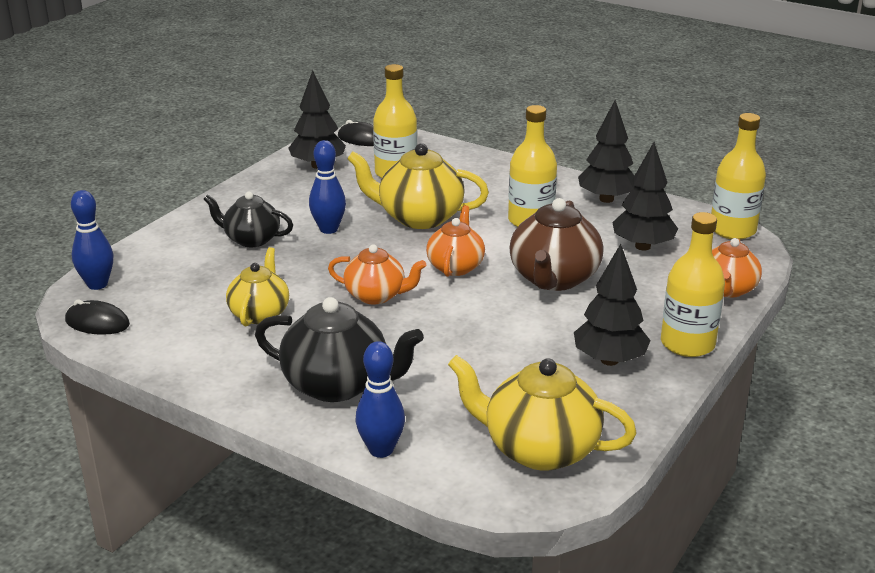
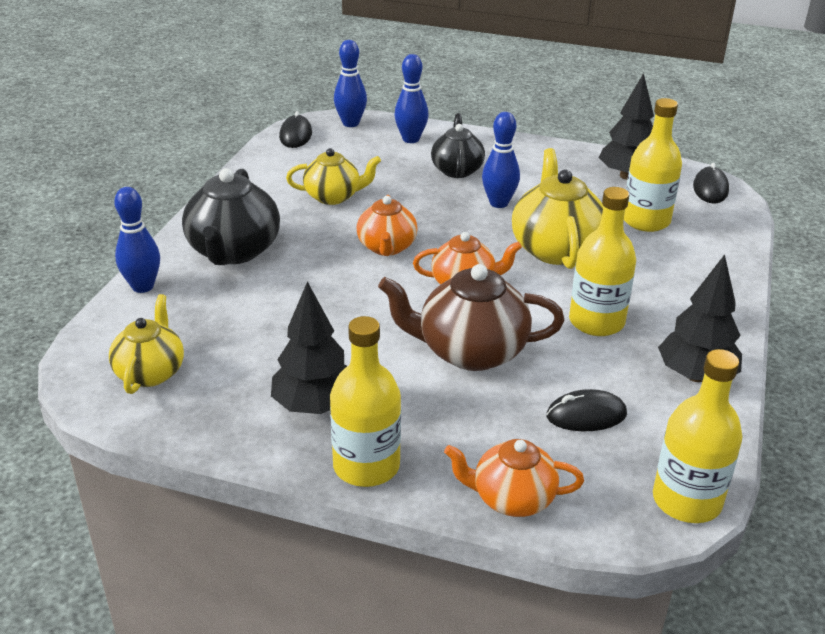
camera: 75 degrees right, 5 degrees up
(166, 254) = (411, 139): none -> blue bowling pin
(539, 449) = (150, 372): yellow teapot -> yellow teapot, size x0.64
(642, 246) = (586, 415): black tree -> black mouse

